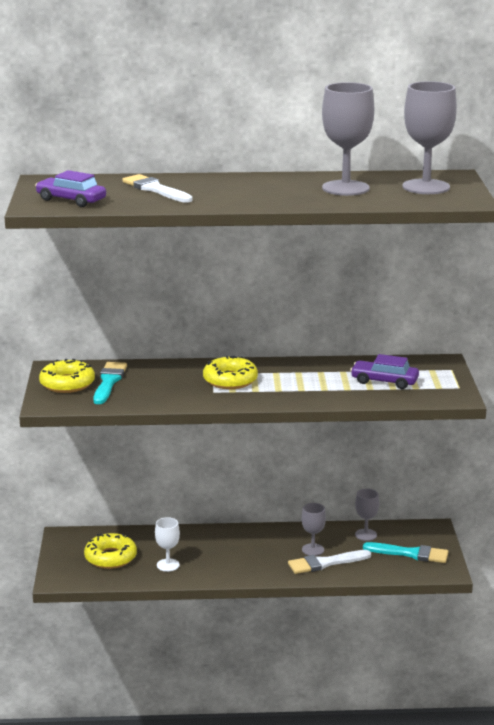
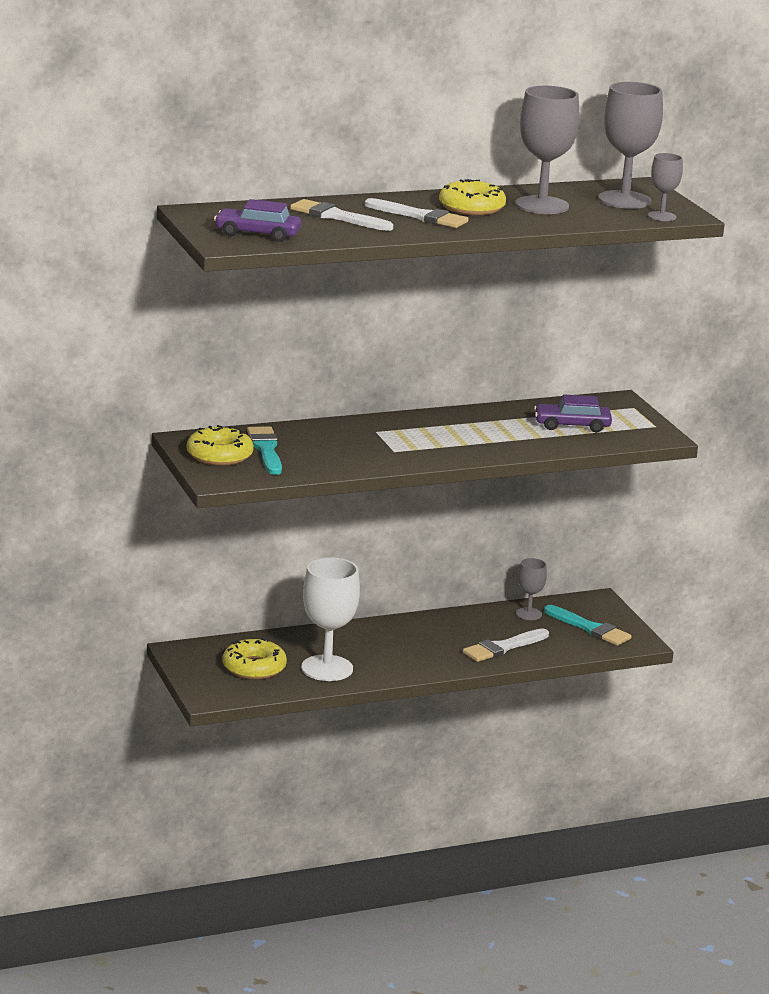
camera: 20 degrees left, 0 degrees up
(168, 565) = (327, 668): white goblet -> white goblet, size x1.88
(227, 192) = (420, 216): none -> white brush
(230, 380) = (402, 437): yellow donut -> yellow donut (471, 207)
(313, 550) = (480, 635): grey goblet -> grey goblet (662, 216)
(410, 554) = (590, 628): turquoise brush -> turquoise brush turned 45 degrees clockwise

